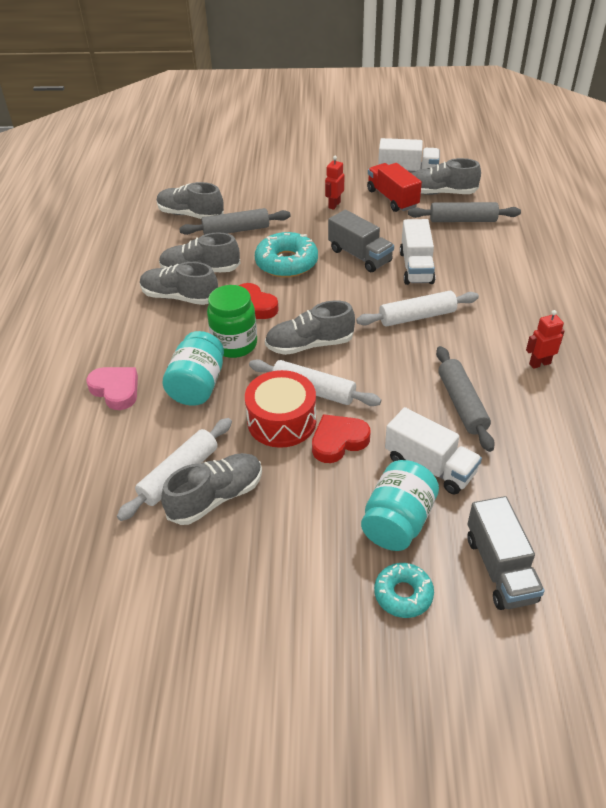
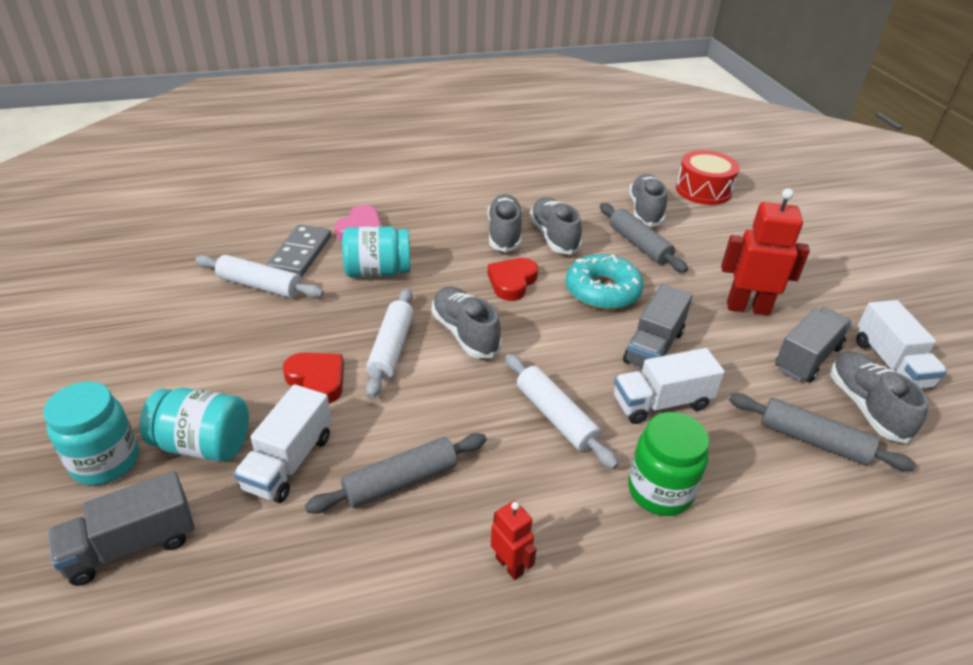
camera: 70 degrees right, 5 degrees down
(136, 439) = (300, 253): none -> grey domino
(216, 497) = (233, 312): grey shoe -> none
(234, 344) = (446, 282): green jar -> green jar (660, 491)
(281, 421) = (340, 334): red drum -> red drum (703, 190)
(334, 205) = (747, 308): red robot -> red robot, size x1.88
(392, 198) = (807, 358): red truck -> grey truck
(403, 594) = (106, 462): turquoise donut -> turquoise jar
(463, 220) = (813, 440): grey rolling pin -> grey rolling pin turned 45 degrees counterclockwise

